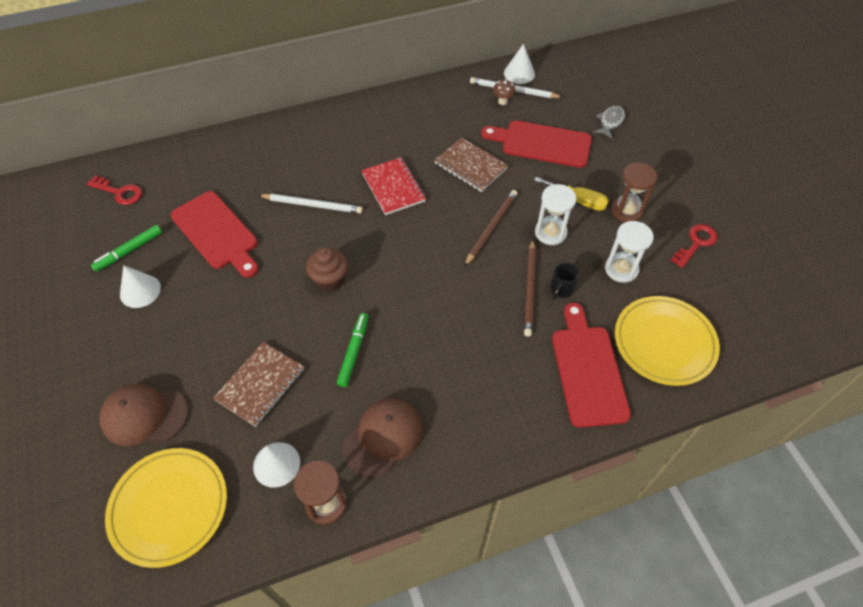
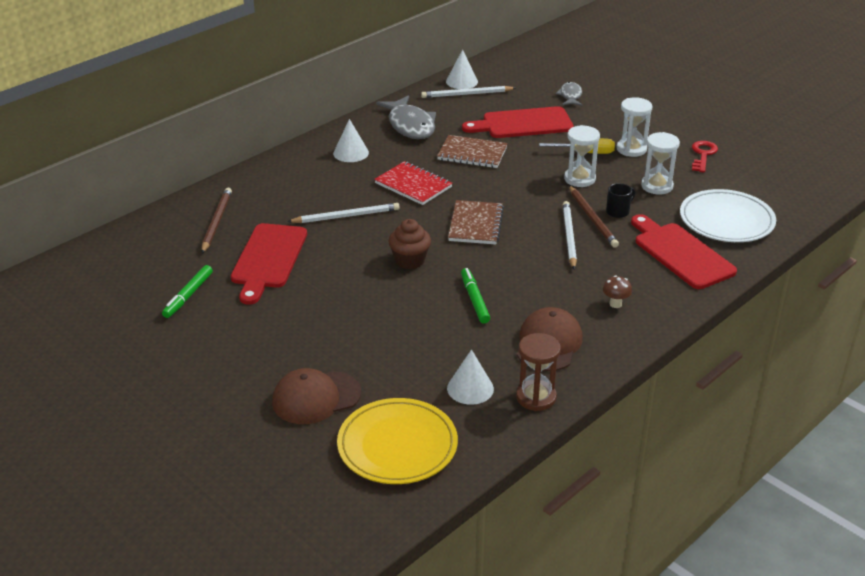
camera: 25 degrees left, 20 degrees down
(119, 192) = (135, 258): red key -> none
(140, 291) = (228, 319): white cone -> white cone (351, 153)
(217, 233) = (268, 259): red cutting board -> red cutting board turned 75 degrees clockwise
(260, 384) = (408, 345): brown notebook -> brown notebook (475, 224)
(438, 113) = (410, 125): none -> grey fish
(491, 228) = (526, 189): brown pencil -> brown pencil (216, 222)
(492, 304) = (569, 236): none -> white pencil
(502, 101) = (463, 104): brown mushroom -> brown mushroom (615, 304)
(561, 289) = (618, 211): black mug -> black mug turned 135 degrees counterclockwise
(626, 211) = (631, 149): brown hourglass -> white hourglass
(664, 342) = (726, 220): yellow plate -> white plate

